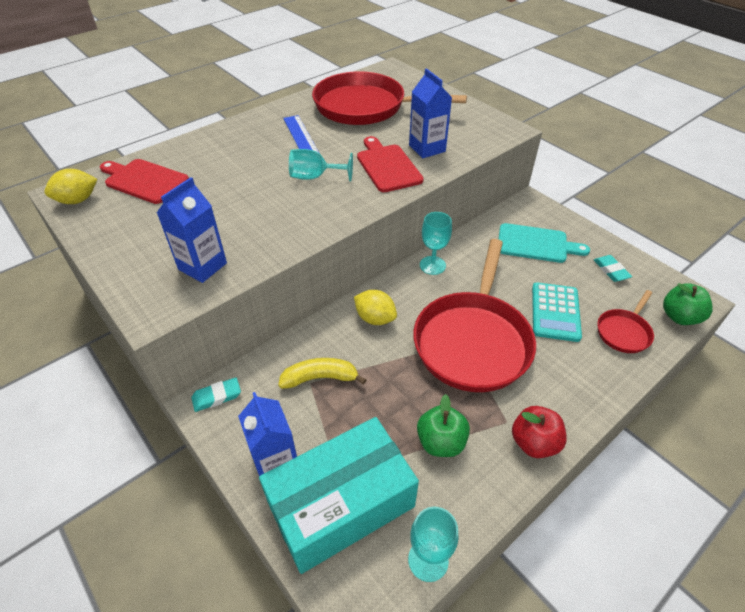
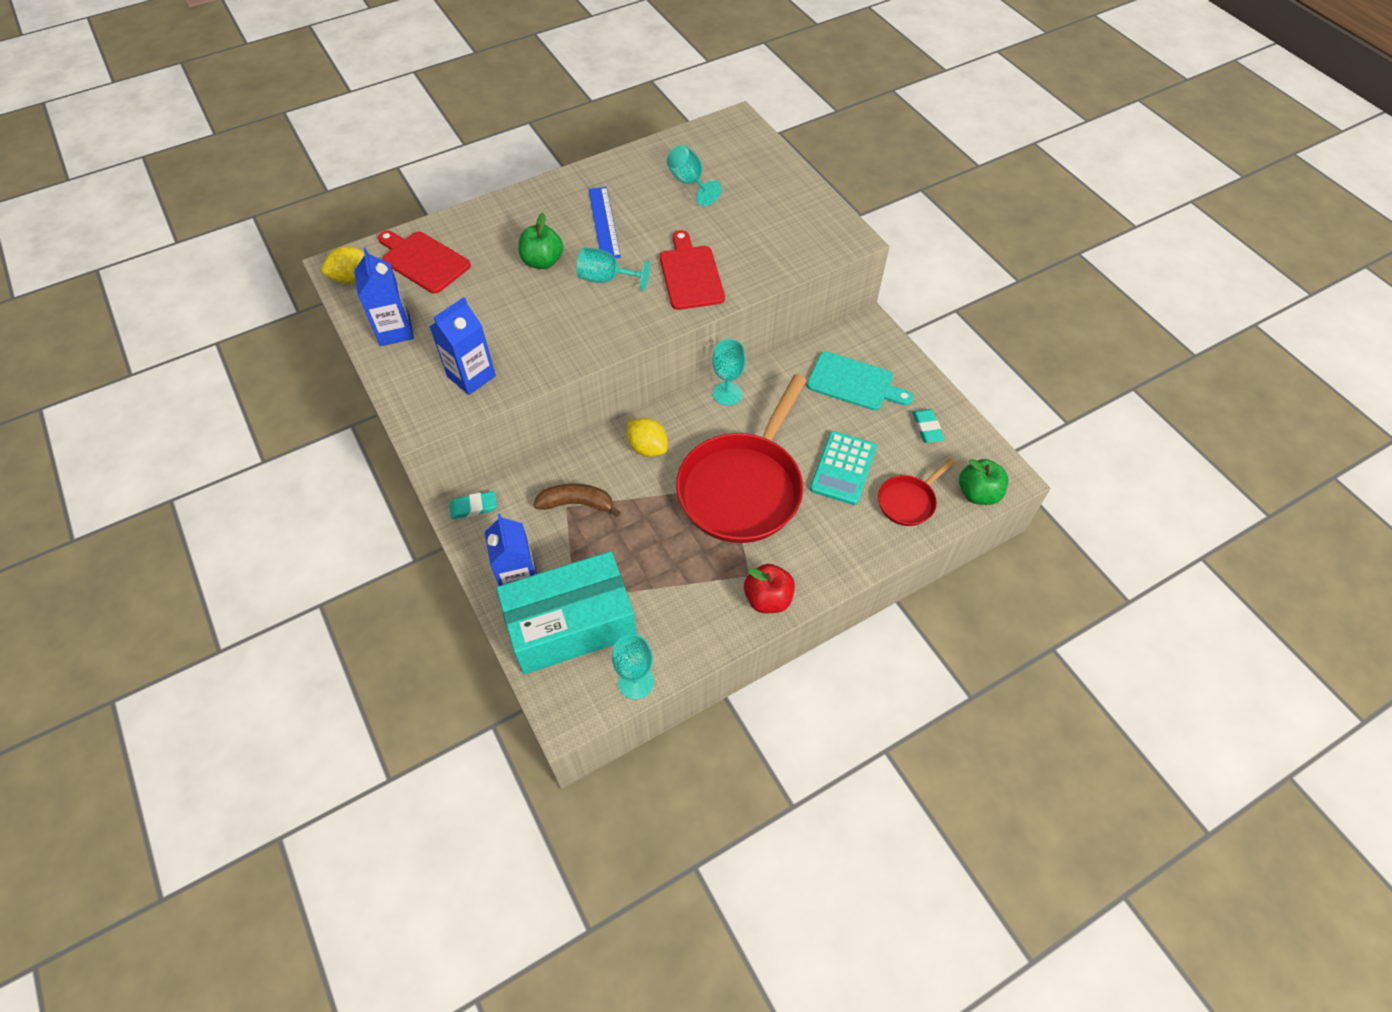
camera: 10 degrees right, 10 degrees up
(320, 378) = (577, 503): yellow banana -> brown banana
(366, 107) = (689, 183): red pan -> turquoise goblet
(427, 148) = (743, 255): blue carton -> blue carton (395, 331)
(441, 442) = (678, 584): green apple -> green apple (543, 262)

